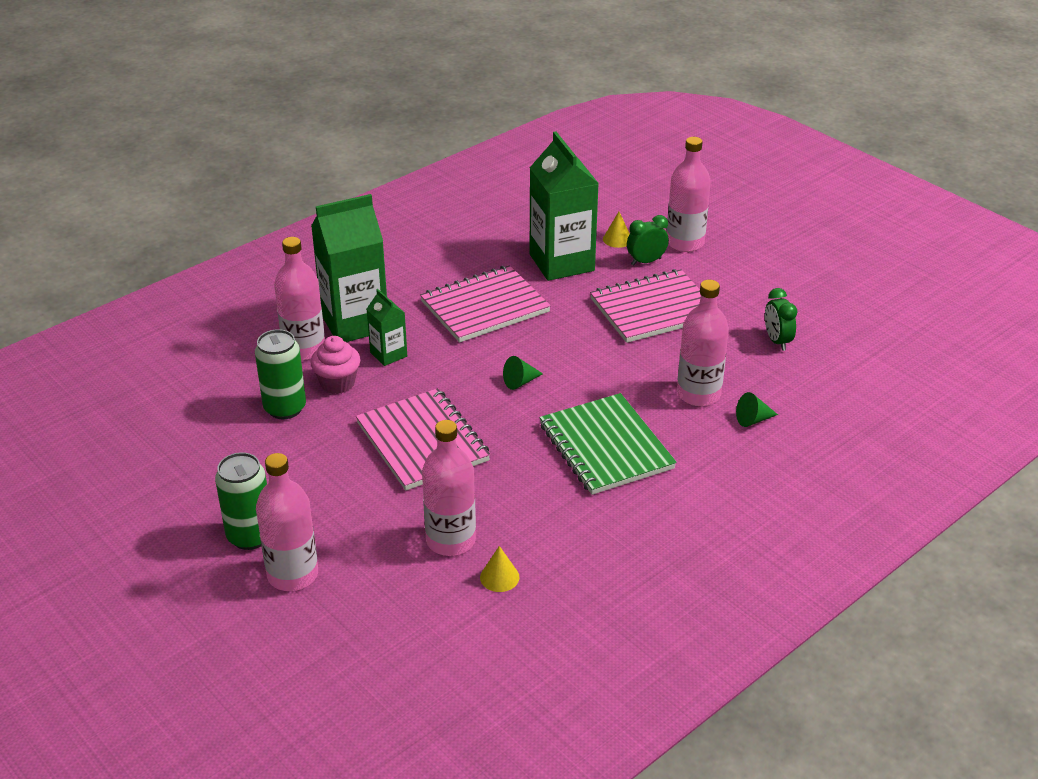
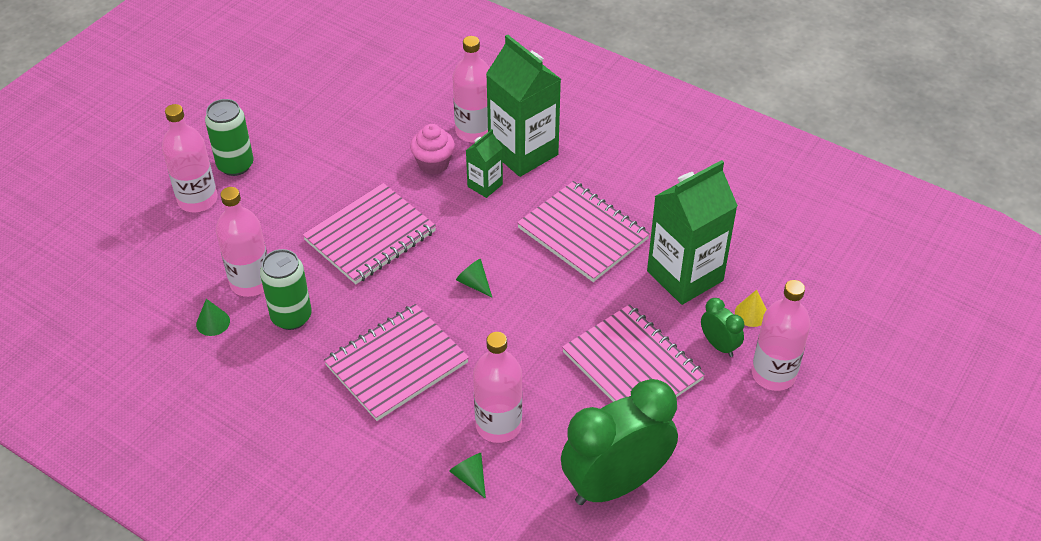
camera: 75 degrees right, 10 degrees up
(285, 408) = (391, 142): green can -> green can (291, 317)
(499, 577) = (213, 322): yellow cone -> green cone
(605, 447) = (396, 364): green notebook -> pink notebook
(777, 341) = (615, 484): green clock -> green clock, size x2.25

